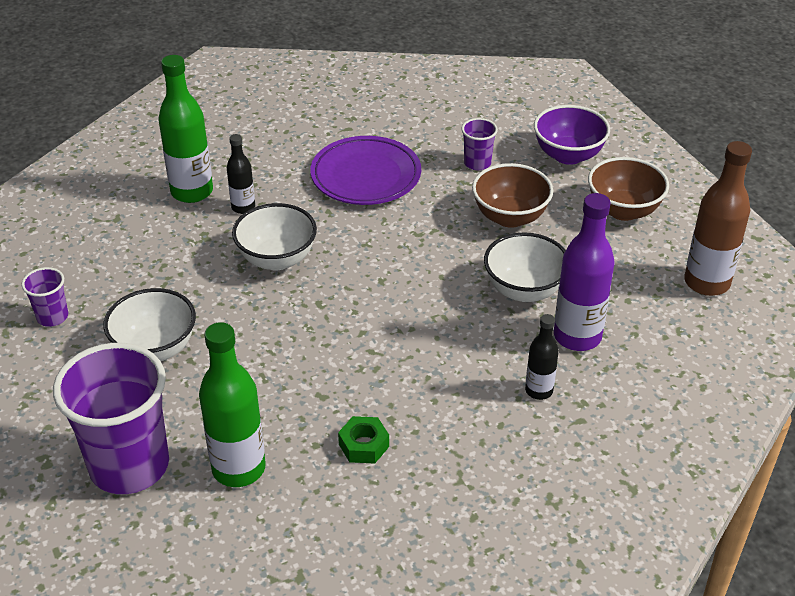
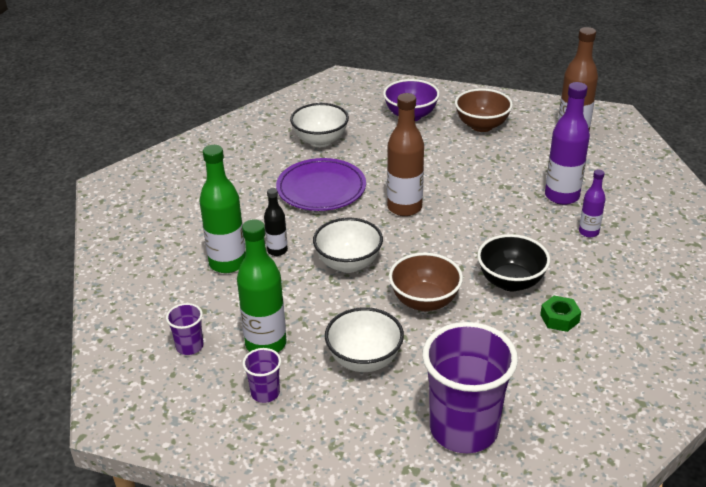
camera: 45 degrees left, 5 degrees down
(238, 468) = (522, 380): green bottle -> green bottle (266, 344)
(380, 379) = (510, 282): none -> black bowl
(407, 242) = (404, 207): none -> brown bottle
(477, 163) = (371, 146): purple cup -> purple cup (189, 346)
(510, 217) = (434, 162): brown bowl -> brown bowl (424, 301)
(524, 290) = (502, 192): white bowl -> white bowl (320, 141)
(539, 390) = (588, 232): black bottle -> purple bottle

